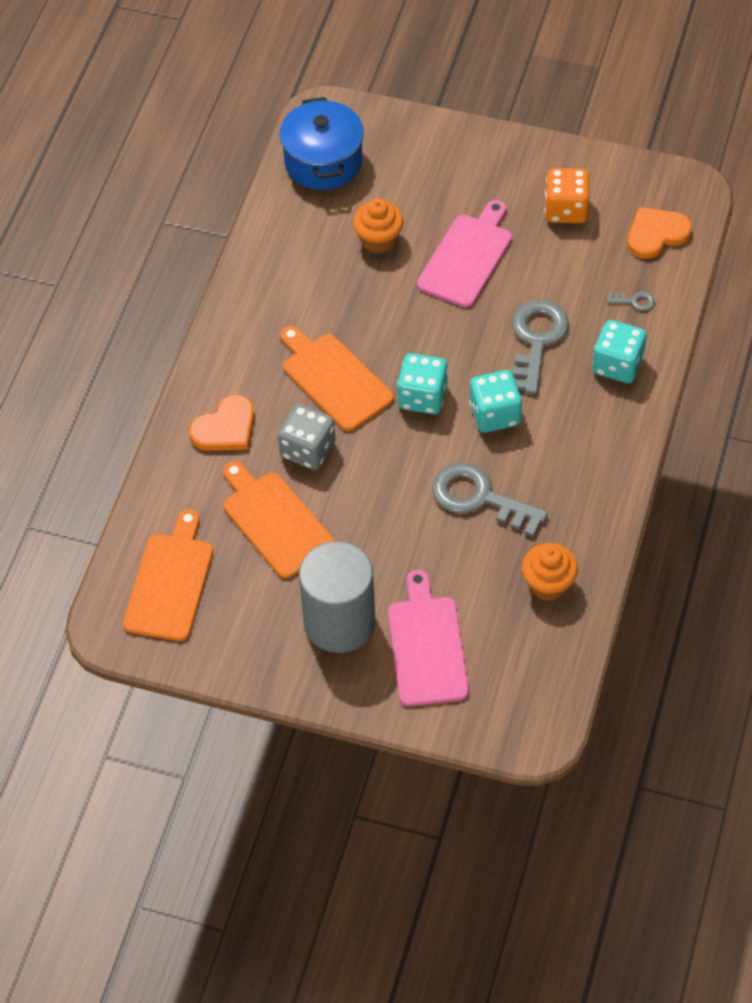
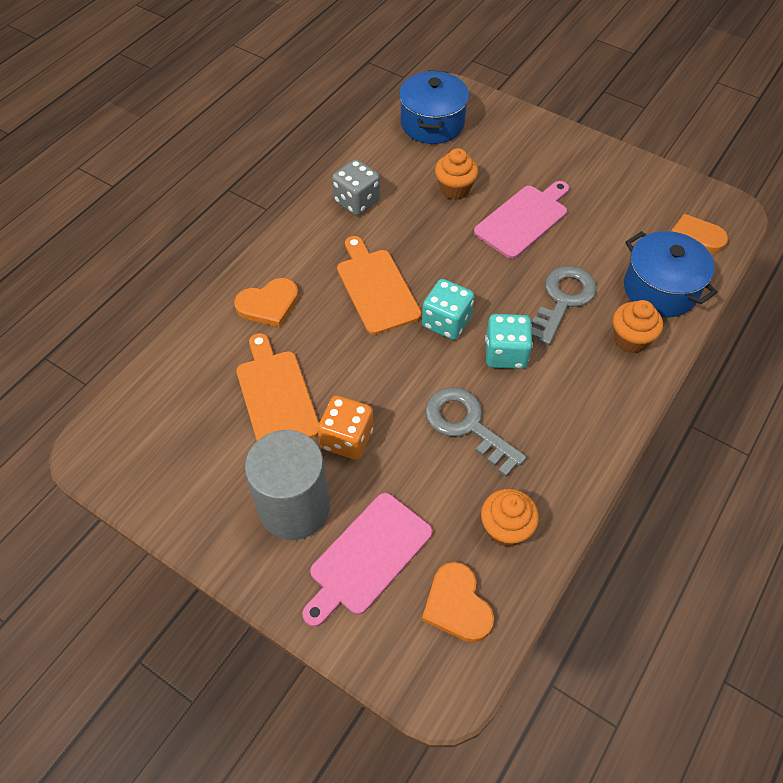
camera: 15 degrees right, 0 degrees up
(170, 582) = (161, 424): orange cutting board -> none
(308, 450) = (330, 341): grey dice -> grey dice (357, 201)
(427, 646) = (367, 557): pink cutting board -> pink cutting board turned 150 degrees counterclockwise
(525, 663) = (457, 605): none -> orange heart
(566, 210) = (619, 203): orange dice -> orange dice (347, 439)
(617, 365) = (630, 339): turquoise dice -> orange cupcake
(634, 301) = (660, 289): grey key -> blue pot

